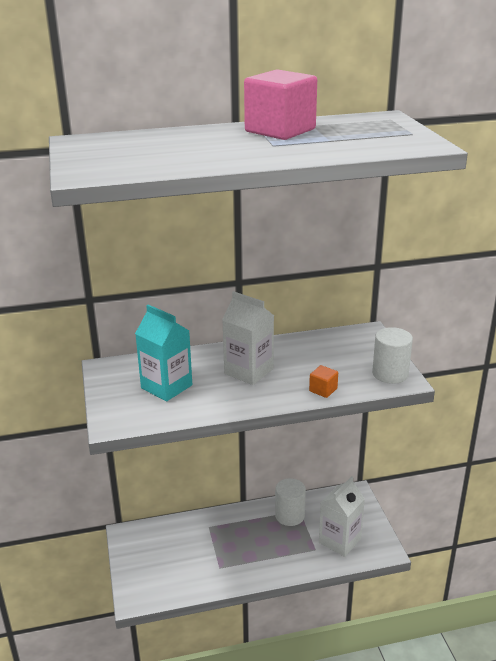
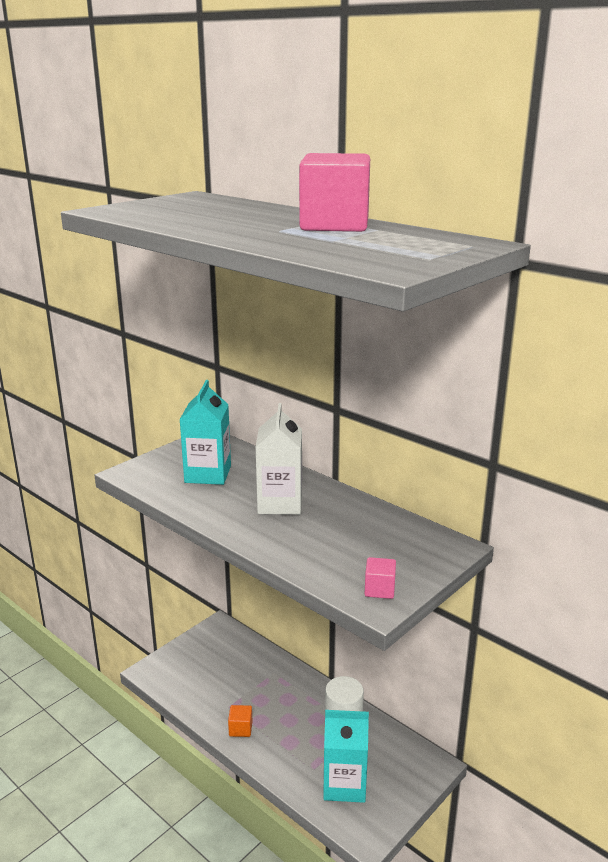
camera: 55 degrees right, 5 degrees down
(323, 390) = (294, 556): orange cube -> orange cube (240, 729)
(339, 540) = (344, 784): white carton -> turquoise carton
(390, 374) = (379, 589): white cylinder -> pink cube

